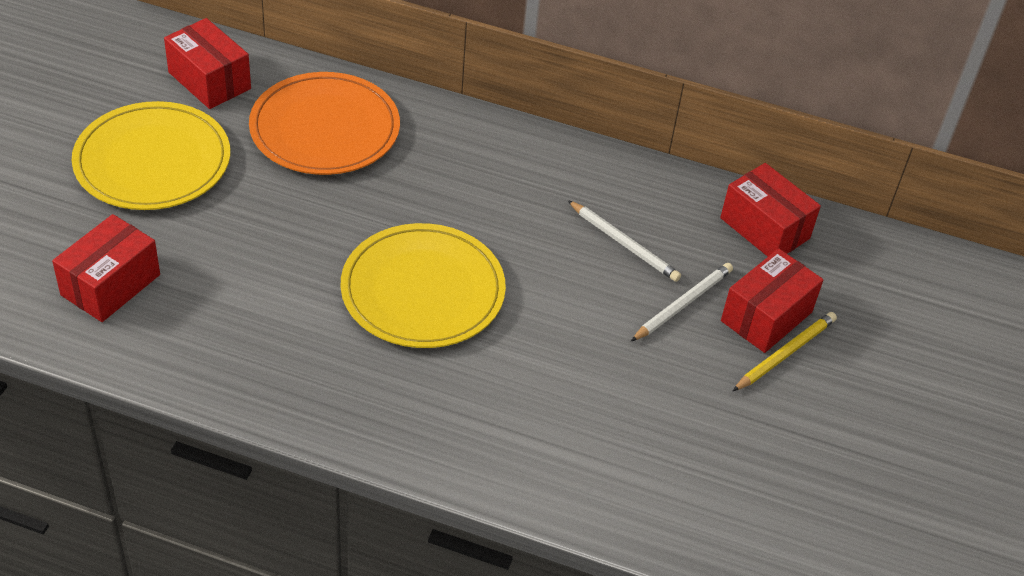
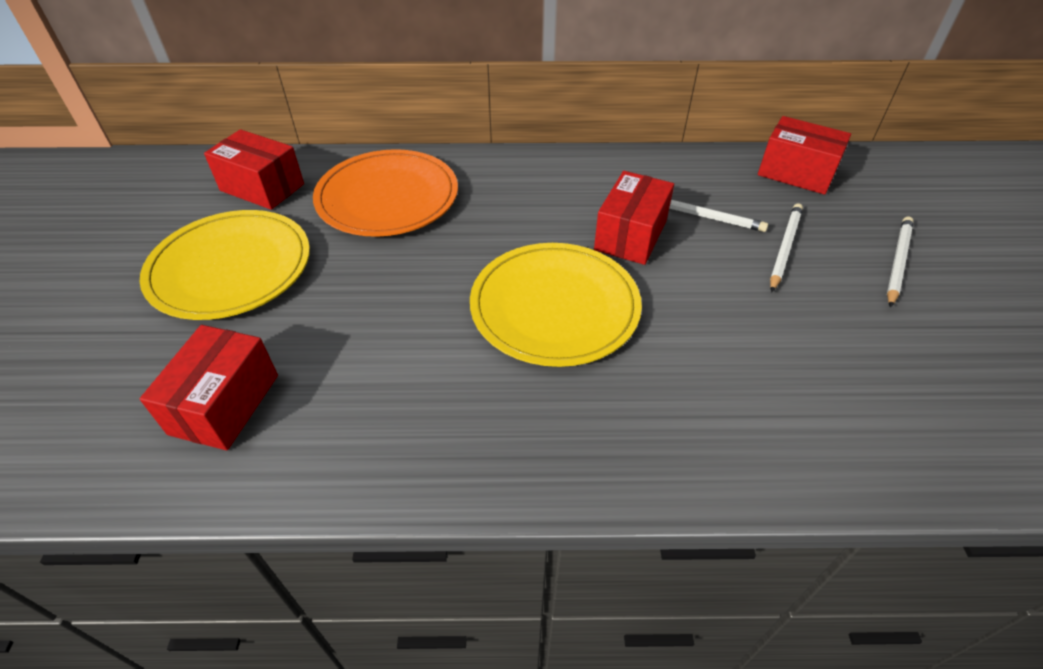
camera: 15 degrees left, 0 degrees up
(766, 316) = (856, 237): red box -> red box (630, 235)
(785, 353) = (897, 262): yellow pencil -> white pencil

